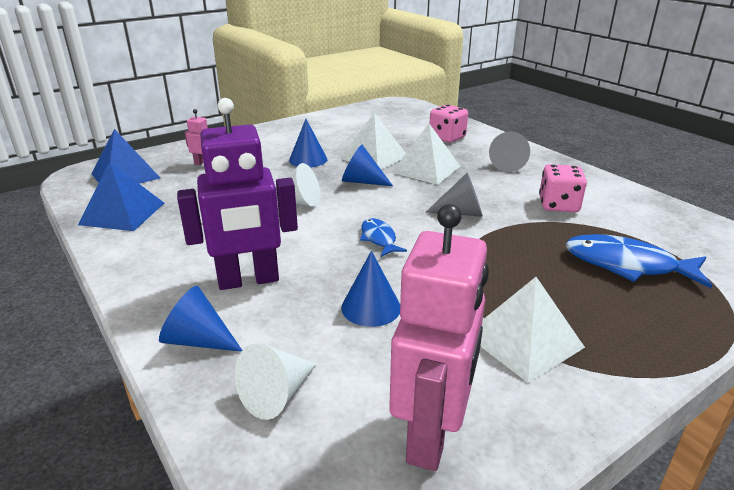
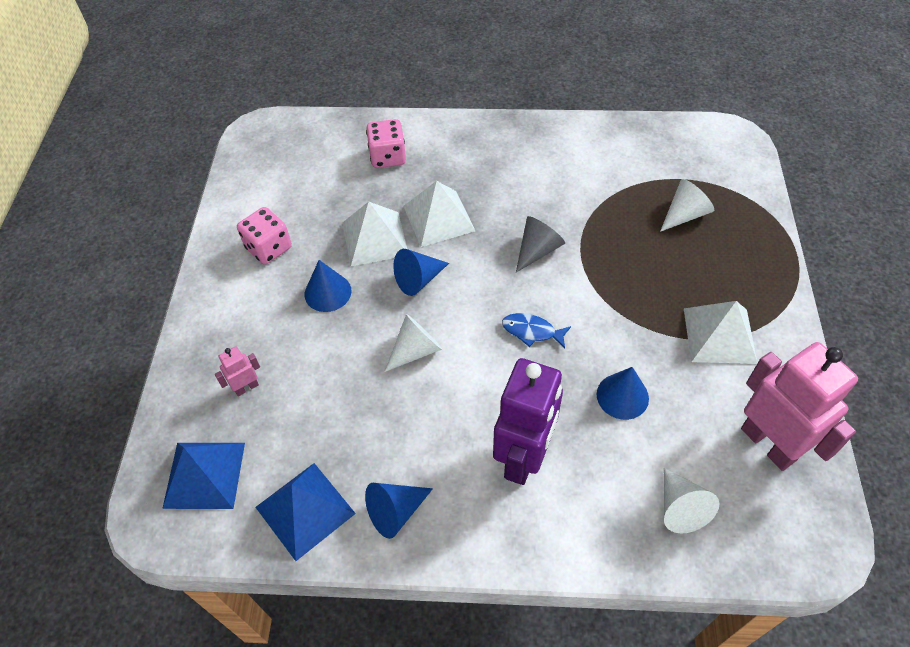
camera: 50 degrees left, 25 degrees up
(198, 340) = (583, 530): blue cone -> blue cone (395, 512)
(508, 165) = (485, 158): grey cone -> none
(558, 205) = (579, 183): pink dice -> pink dice (269, 248)
(627, 265) = (684, 214): blue fish -> white cone

